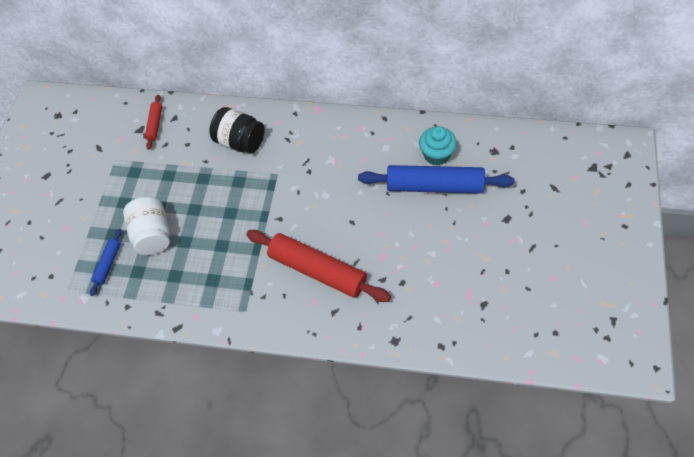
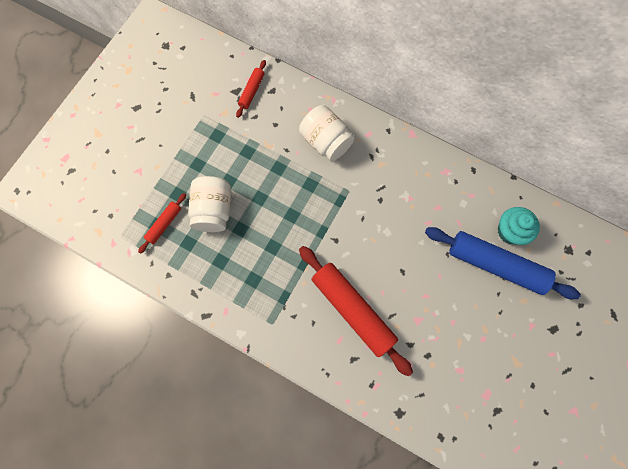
camera: 15 degrees right, 15 degrees up
(108, 264) = (164, 224): blue rolling pin -> red rolling pin
(240, 142) = (326, 141): black jar -> white jar

